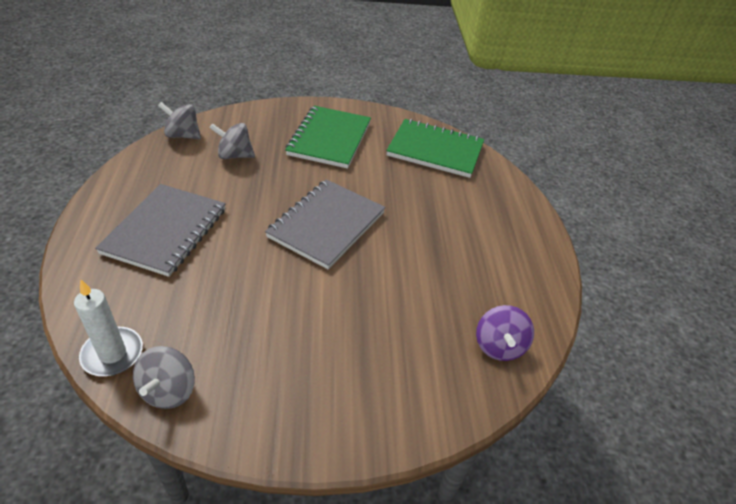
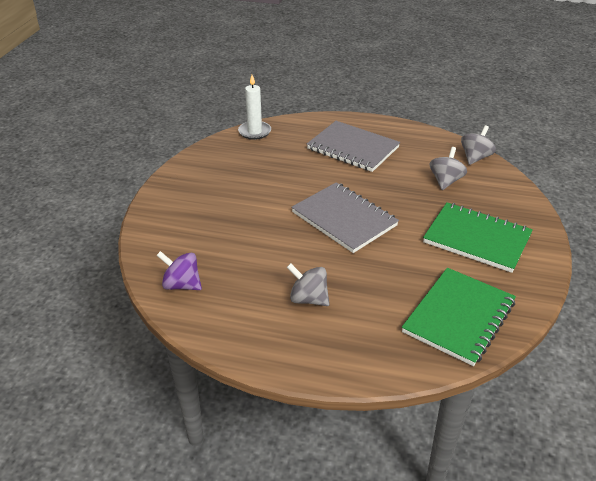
camera: 110 degrees right, 5 degrees down
(168, 391) = (221, 147): grey spinning top -> grey spinning top (308, 299)

